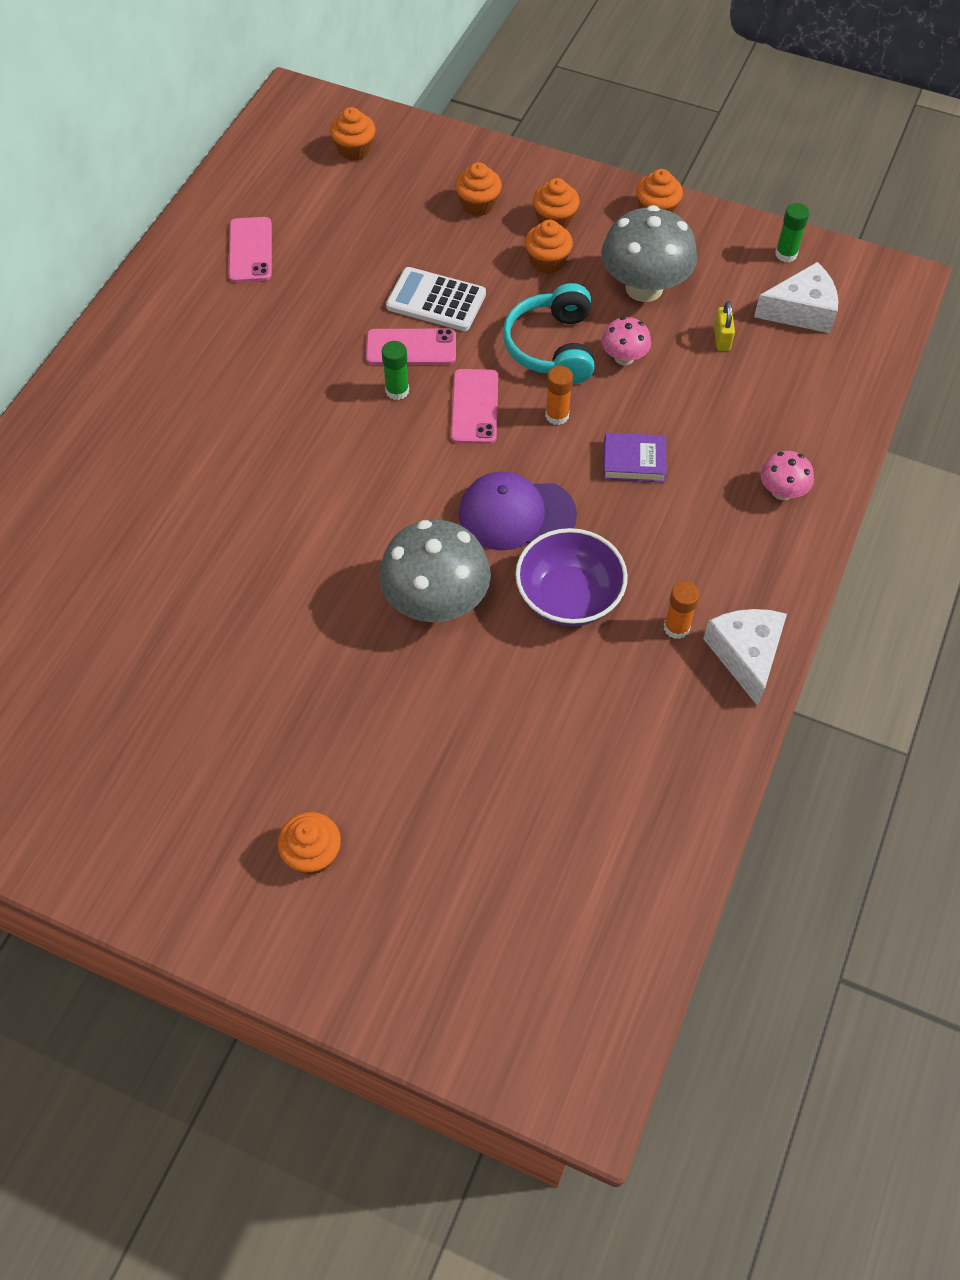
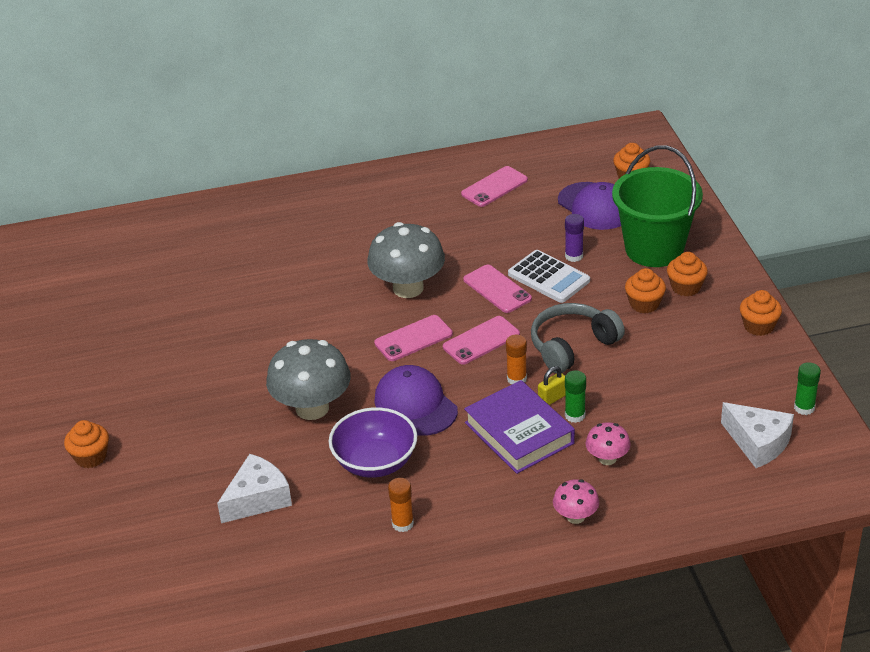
camera: 55 degrees right, 20 degrees down
(369, 202) = (595, 206): none -> purple cap
(397, 391) = (455, 303): green glue stick -> green glue stick (575, 415)
(415, 456) = (413, 338): none -> pink phone
(425, 263) = (574, 256): none -> purple glue stick
(436, 300) = (548, 277): white calculator -> white calculator turned 150 degrees clockwise
(478, 204) = (654, 249): orange cupcake -> green bucket
(552, 347) = (572, 346): turquoise headphones -> grey headphones
(624, 357) = (603, 382): pink mushroom -> pink mushroom (607, 458)
(634, 461) = (519, 433): purple book -> purple book, size x1.75
(644, 288) = (678, 358): grey mushroom -> grey mushroom (408, 288)
(721, 339) = (679, 418): yellow padlock -> yellow padlock (552, 398)
(745, 655) = (414, 569): white cheese -> white cheese (257, 498)

